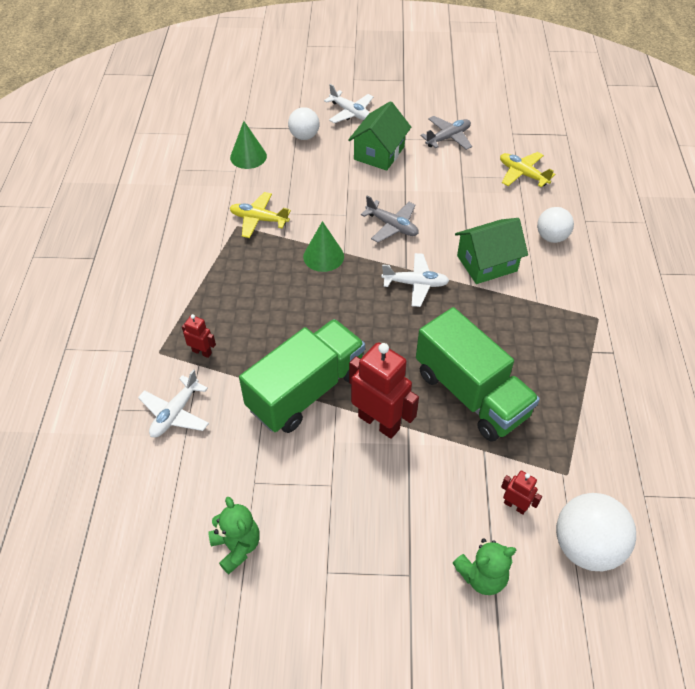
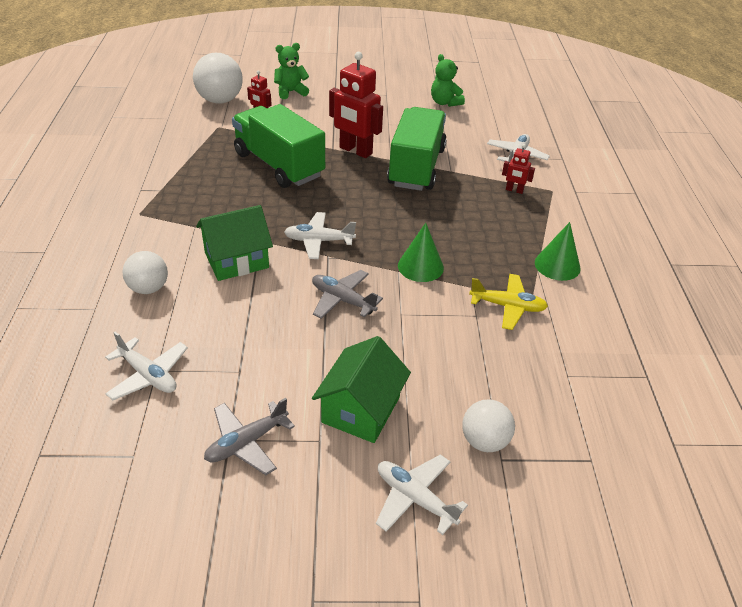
camera: 175 degrees right, 10 degrees down
(248, 156) = (558, 400): green cone -> green cone (557, 265)
(306, 391) = (416, 167): green truck -> green truck turned 150 degrees clockwise
(522, 174) = (148, 375): yellow plane -> white plane

